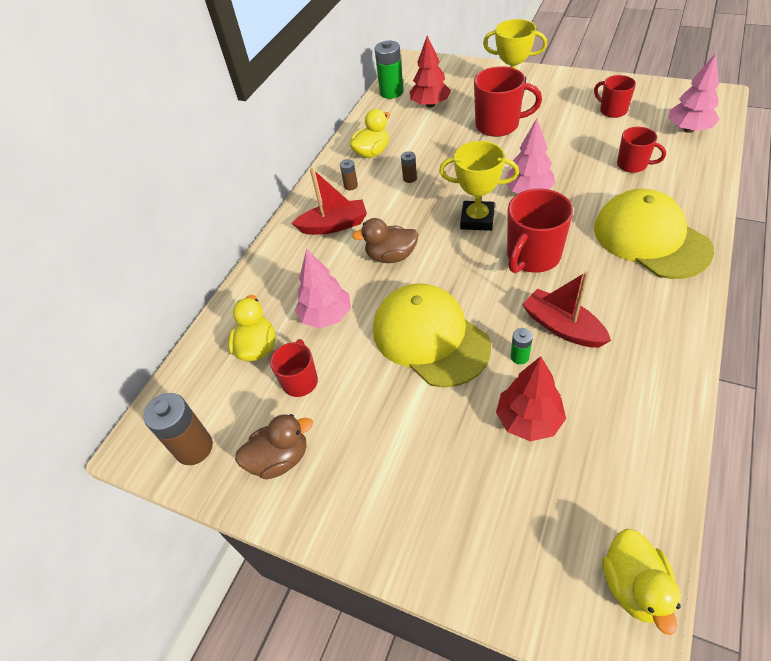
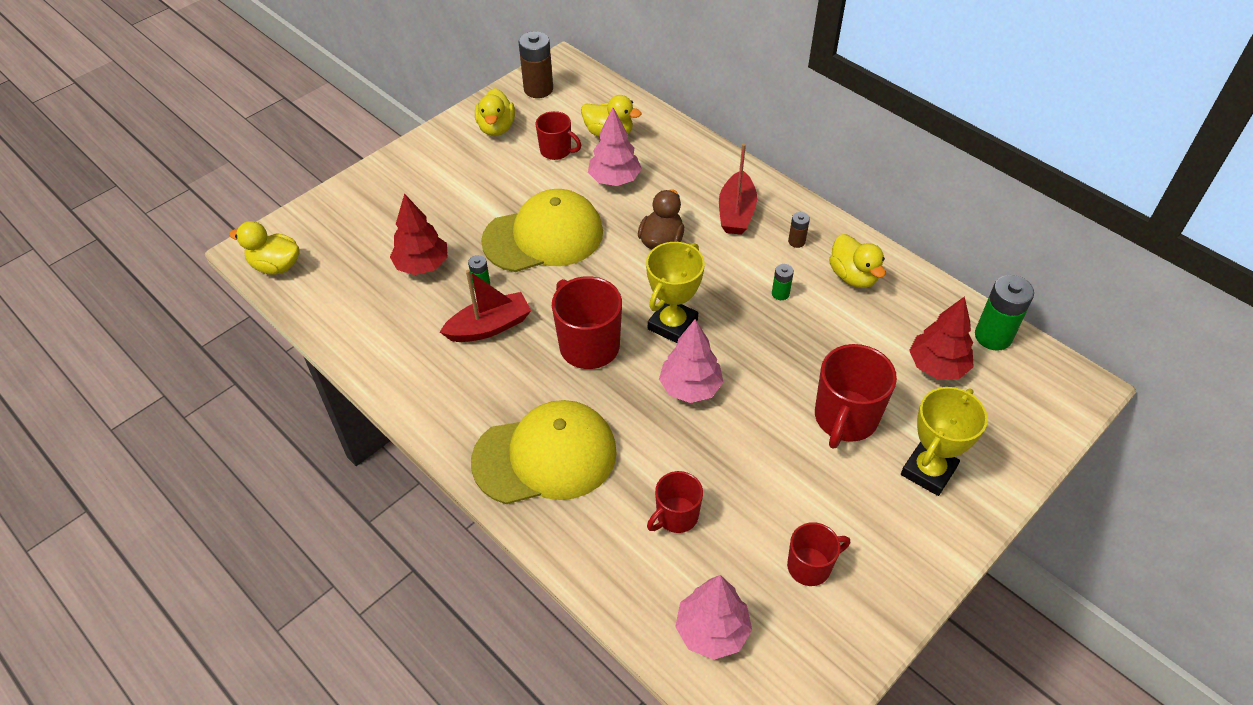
camera: 105 degrees right, 0 degrees up
(280, 459) = (496, 128): brown duck -> yellow duck
(410, 178) = (780, 293): brown battery -> green battery

